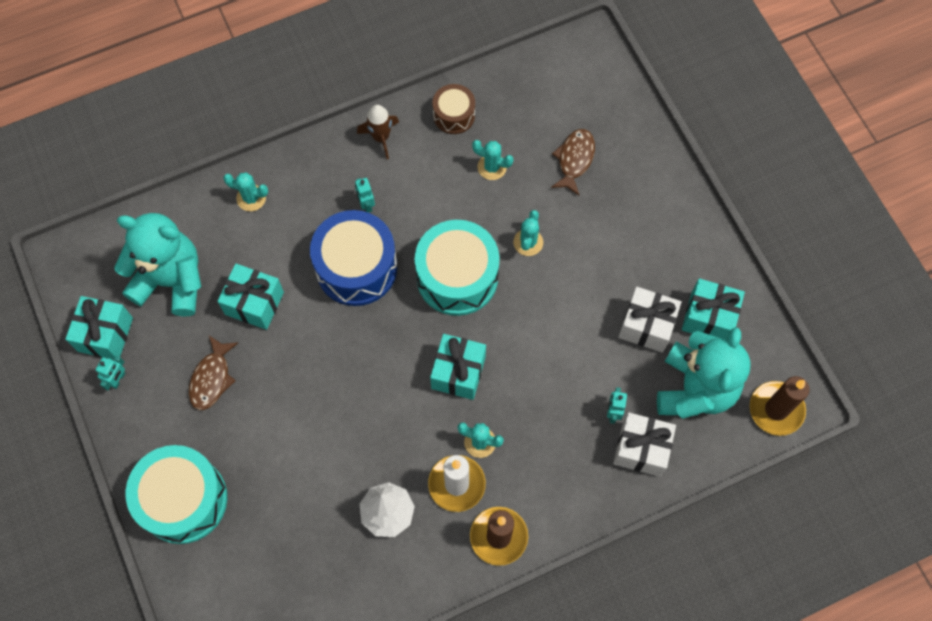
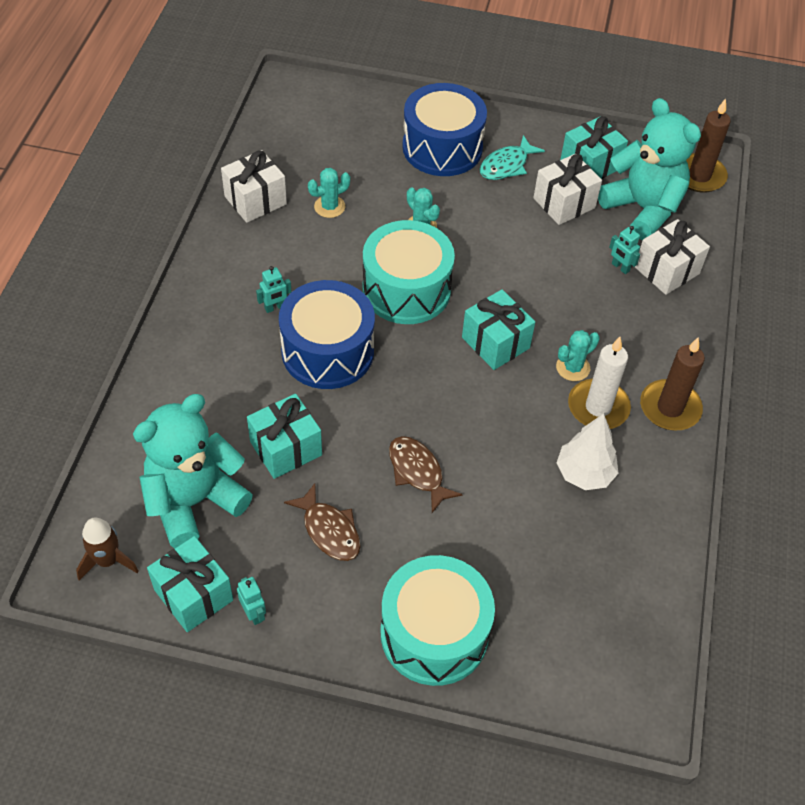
camera: 55 degrees left, 15 degrees down
(251, 198) = (177, 385): turquoise cactus -> none
(366, 205) = (275, 307): turquoise robot -> turquoise robot turned 45 degrees counterclockwise
(381, 137) = (222, 259): brown rocket -> brown rocket (107, 561)
(454, 115) = (255, 200): brown drum -> white gift
(574, 160) = (377, 155): brown fish -> brown fish (417, 472)
(626, 197) = (442, 147): none -> blue drum
(649, 256) = (506, 165): none -> turquoise fish

